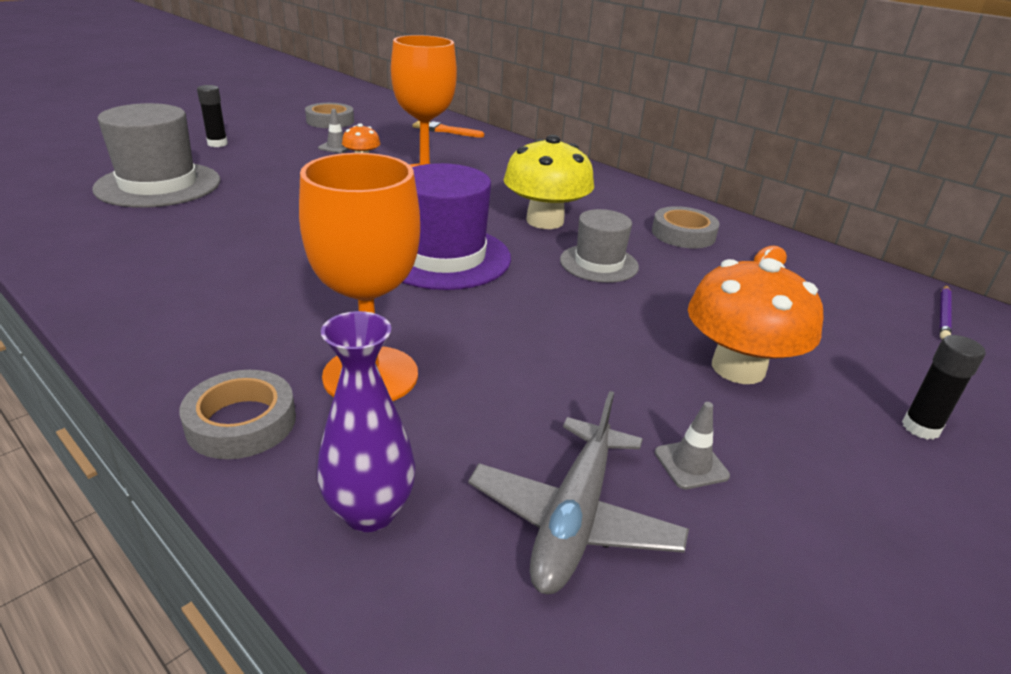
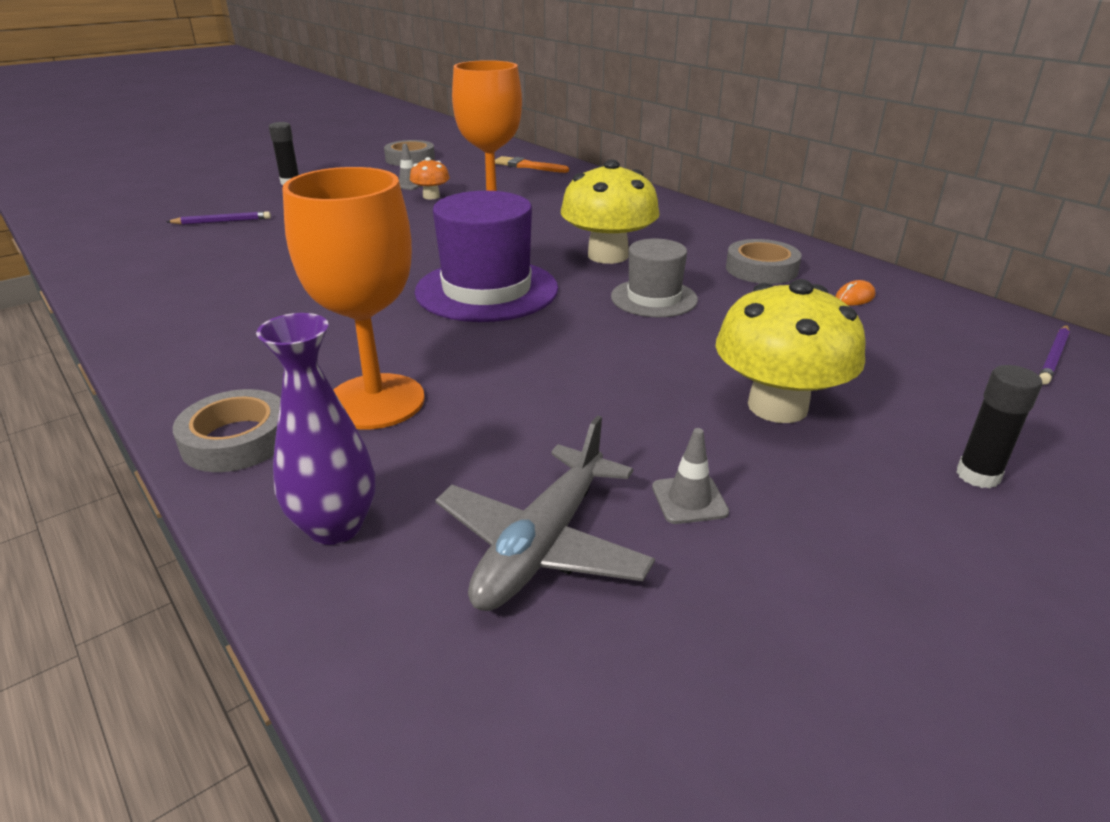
camera: 10 degrees right, 0 degrees up
(158, 185) = (222, 221): grey hat -> purple pencil
(738, 368) = (777, 406): orange mushroom -> yellow mushroom

